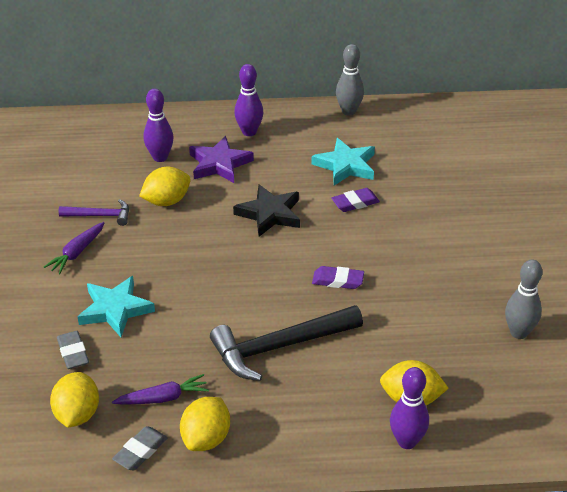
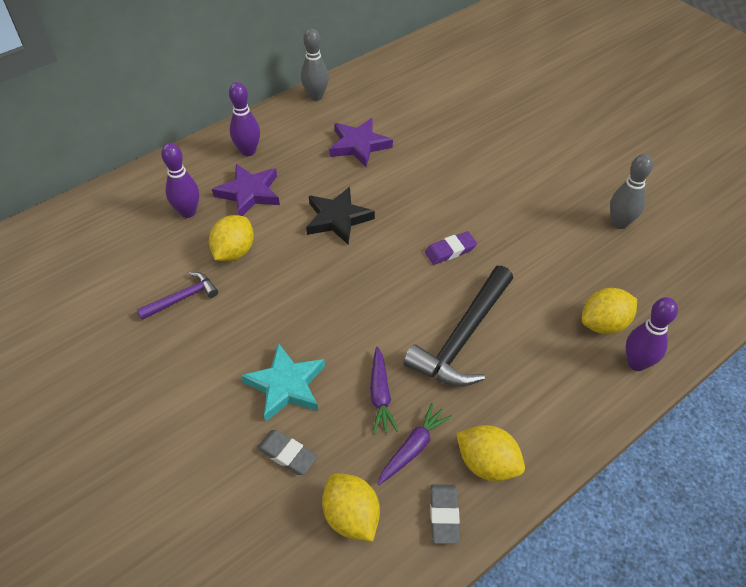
camera: 35 degrees left, 10 degrees up
(77, 252) = (194, 348): purple carrot -> purple carrot (380, 395)
(206, 439) = (487, 464): yellow lemon -> yellow lemon turned 45 degrees counterclockwise
(346, 166) = (359, 145): turquoise star -> purple star
(355, 203) = (398, 174): purple eraser -> none

